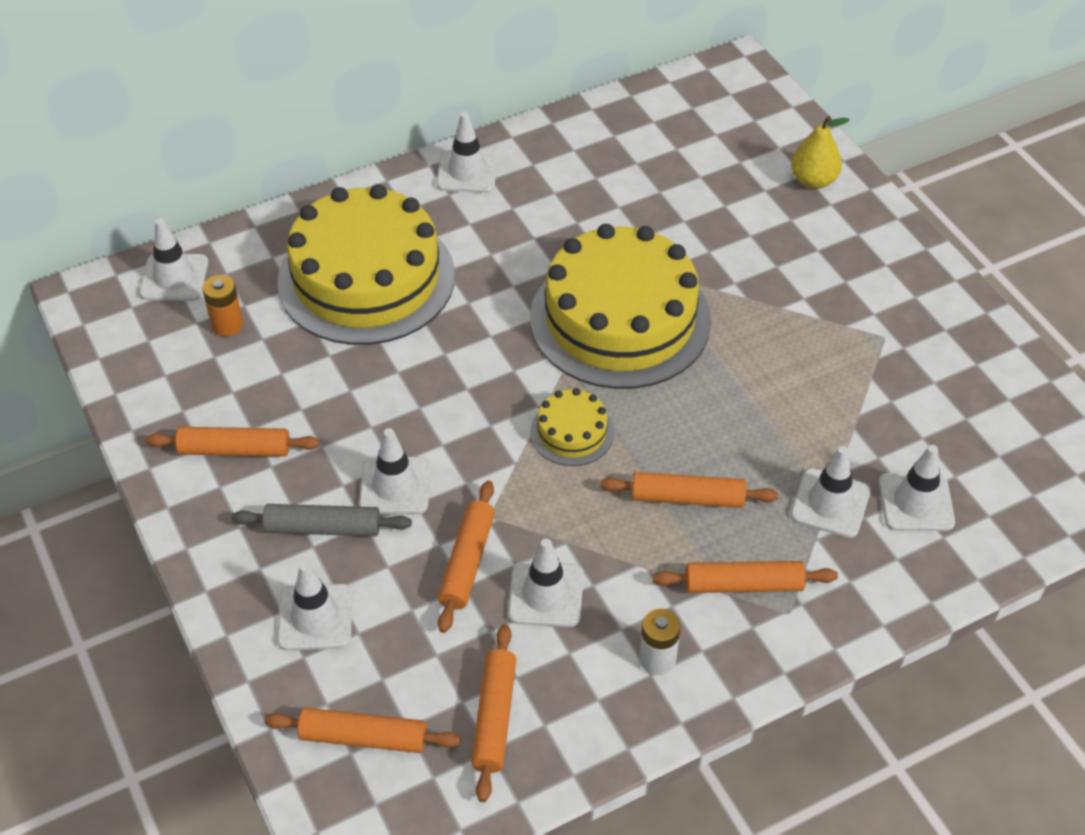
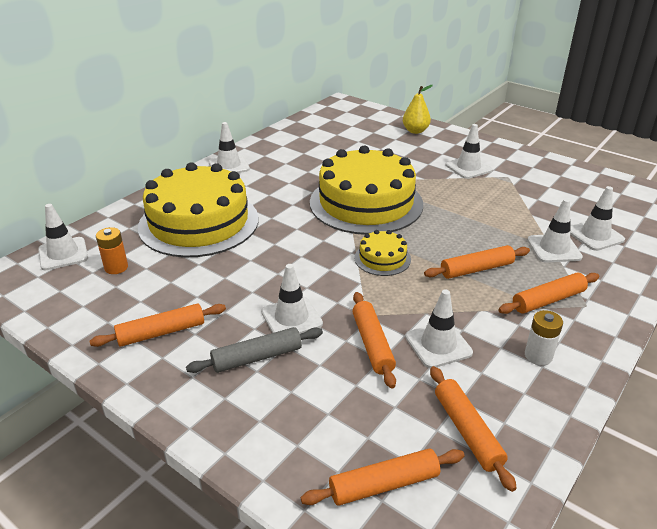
camera: 25 degrees left, 15 degrees down
(315, 617) = (289, 415): white traffic cone -> white traffic cone (468, 167)

